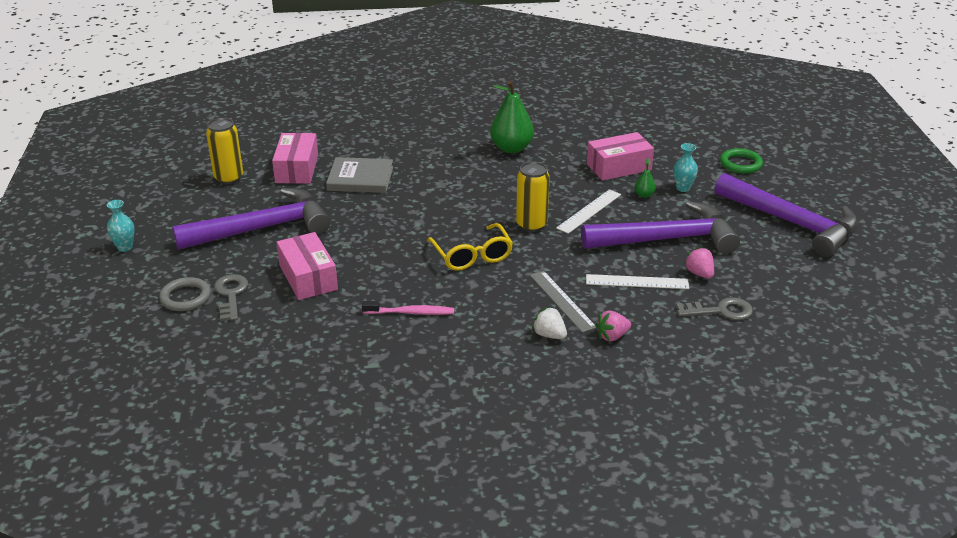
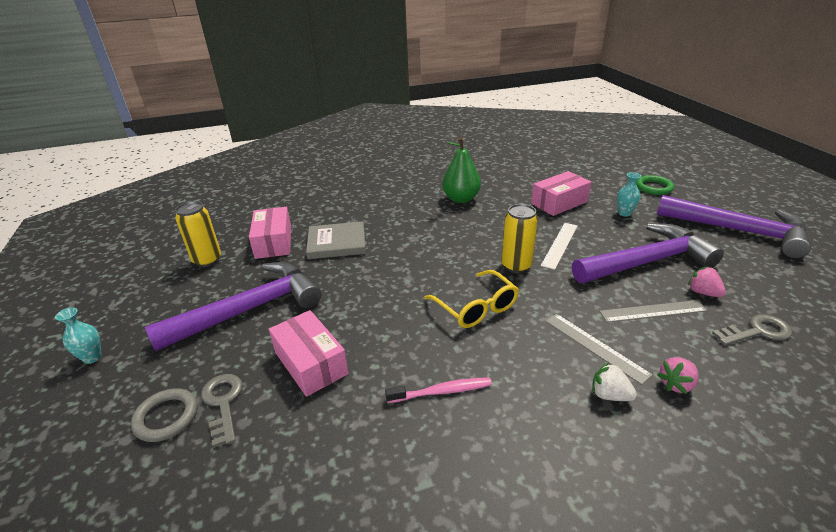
camera: 10 degrees left, 0 degrees up
(637, 282) = (652, 311): white ruler -> grey ruler
(644, 195) = (597, 223): green pear -> none

